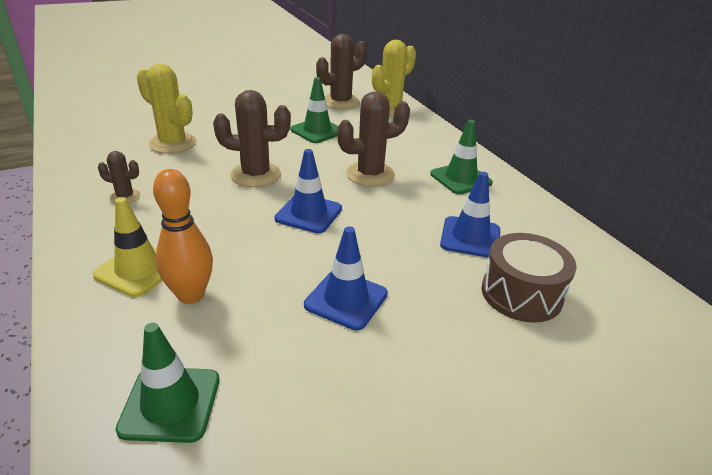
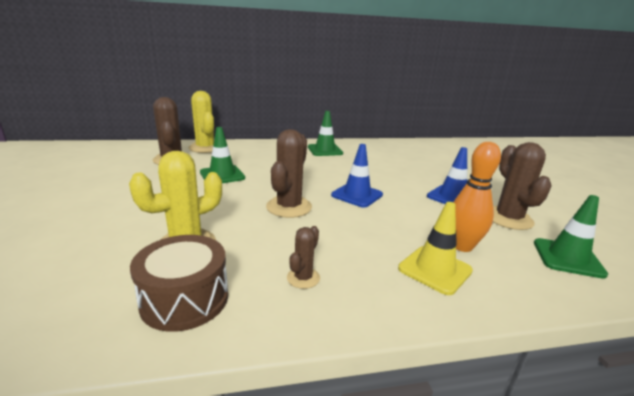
camera: 75 degrees left, 10 degrees down
(370, 174) = (308, 170): brown cactus -> brown cactus (508, 219)
(470, 237) = (389, 160): blue traffic cone -> none
(521, 294) = (437, 161): brown drum -> brown drum (185, 299)

